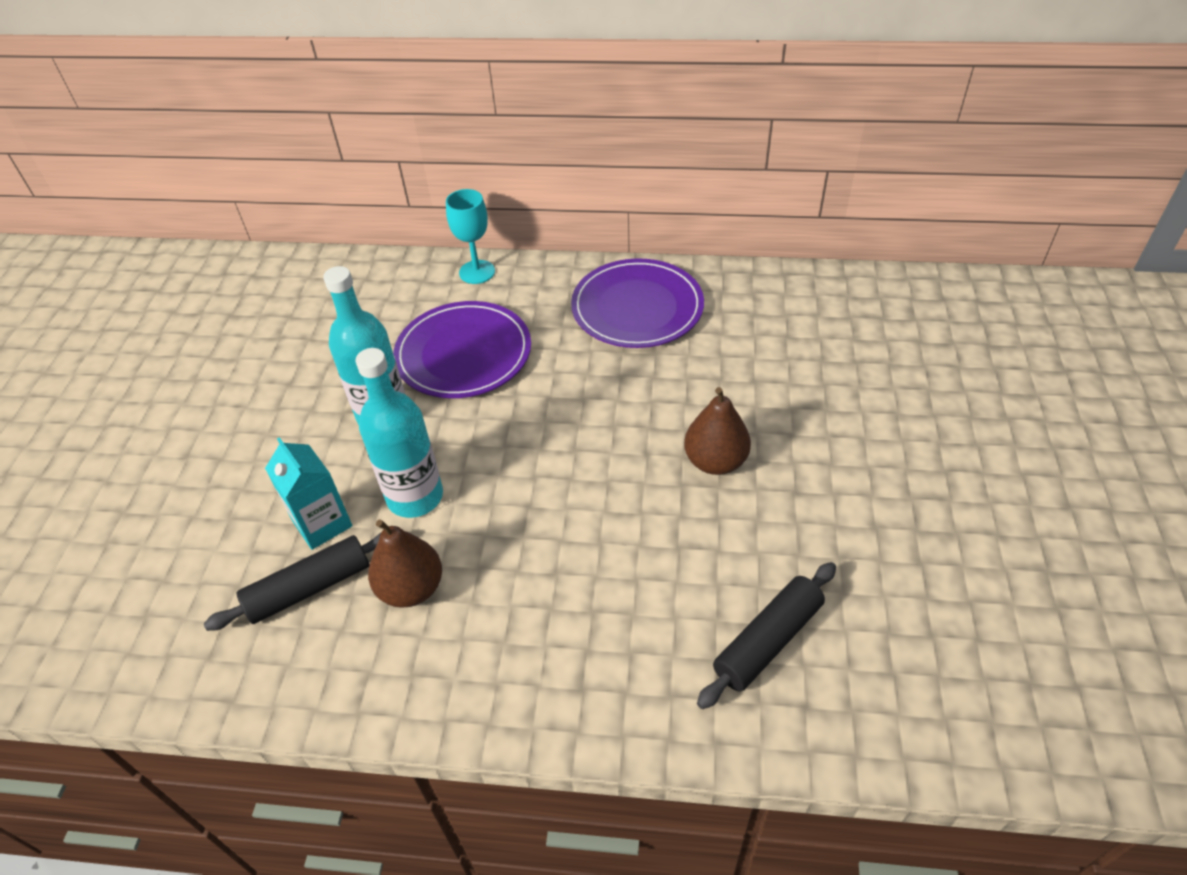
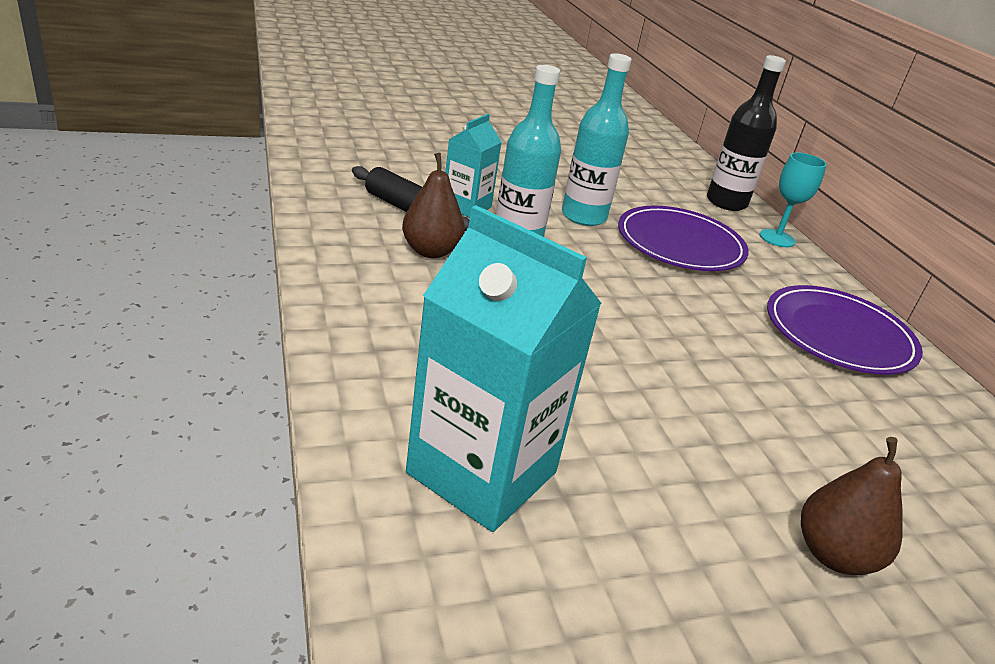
camera: 60 degrees right, 15 degrees down
(396, 278) = (726, 202): none -> black bottle
(715, 461) = (688, 410): brown pear -> brown pear (833, 554)
(768, 641) = (482, 472): black rolling pin -> turquoise carton

